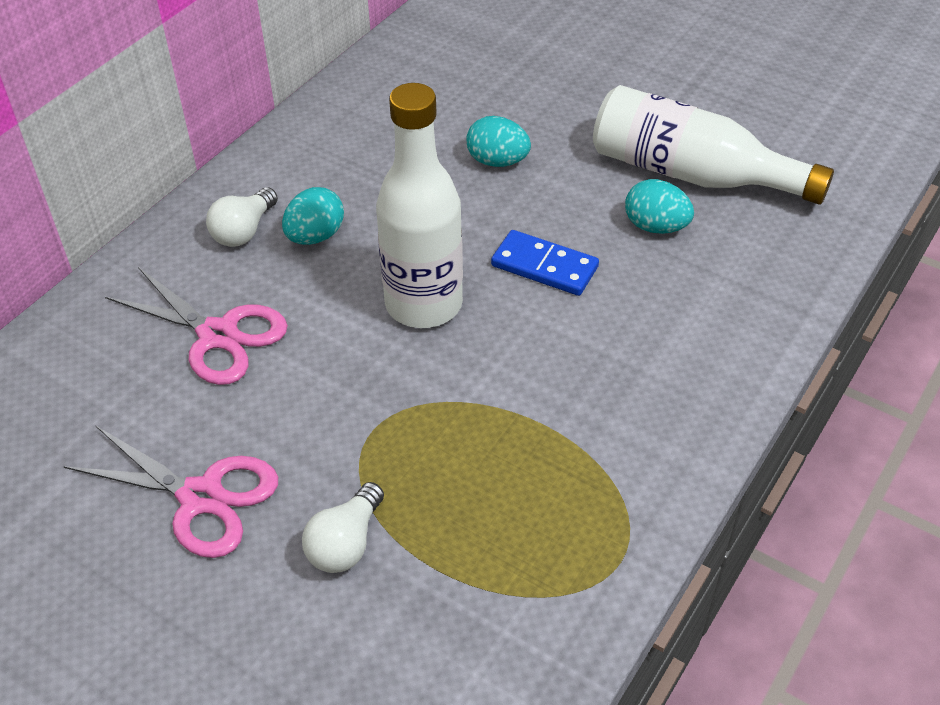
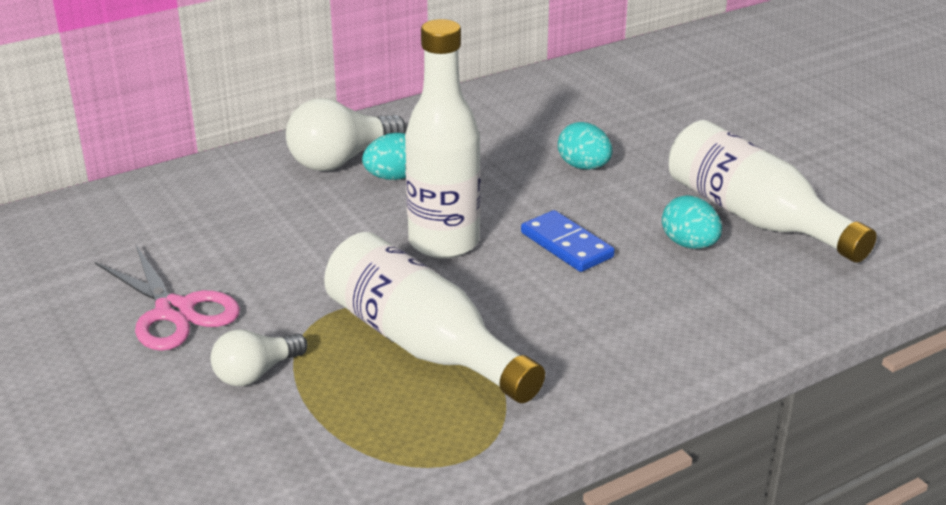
camera: 25 degrees right, 15 degrees down
(218, 335) = (269, 218): pink scissors -> none
(244, 231) = (341, 160): white light bulb -> white light bulb, size x1.63
(487, 441) = (422, 344): none -> white bottle

